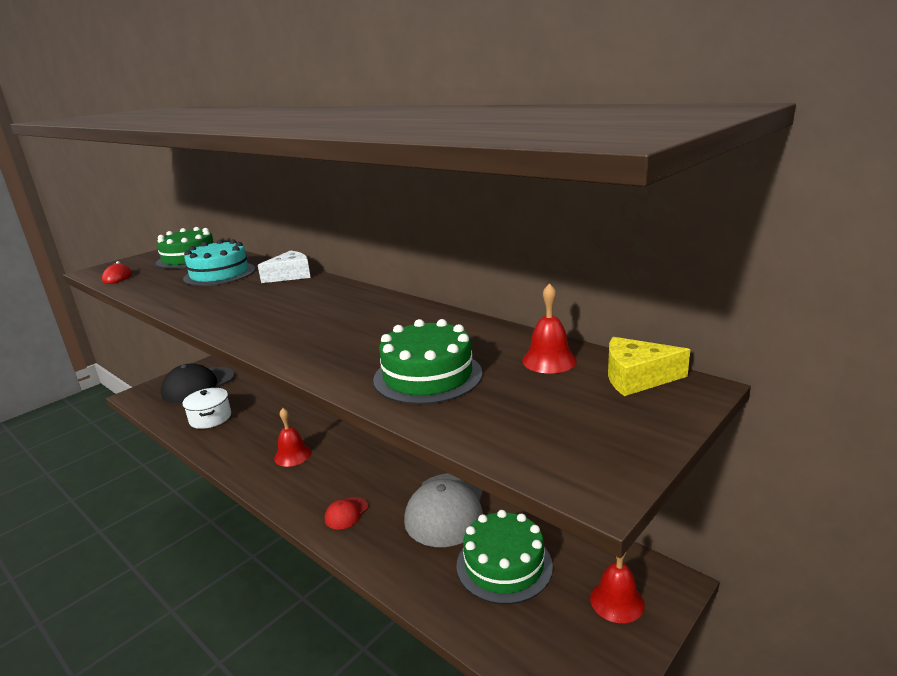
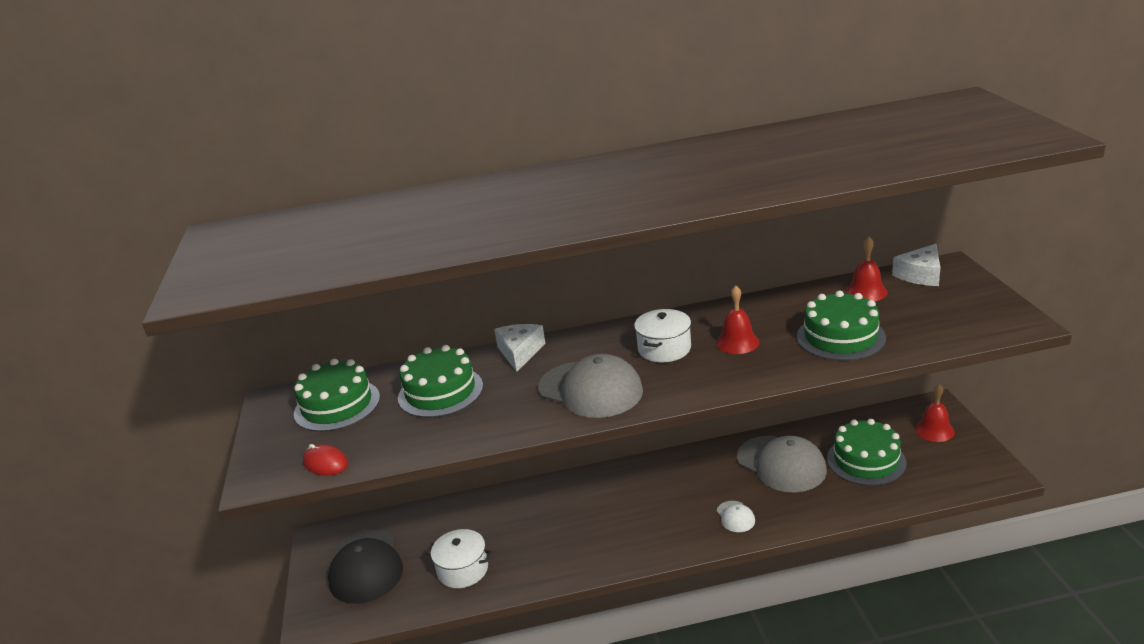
camera: 50 degrees left, 5 degrees up
(219, 274) = (440, 392): turquoise cake -> green cake
(247, 310) = (590, 389): none -> grey cap
(292, 455) = (610, 526): red bell -> red bell (737, 342)
(334, 313) = (664, 349): none -> white pot
(346, 513) = (735, 517): red cap -> white cap
(637, 378) = (920, 275): yellow cheese -> white cheese

